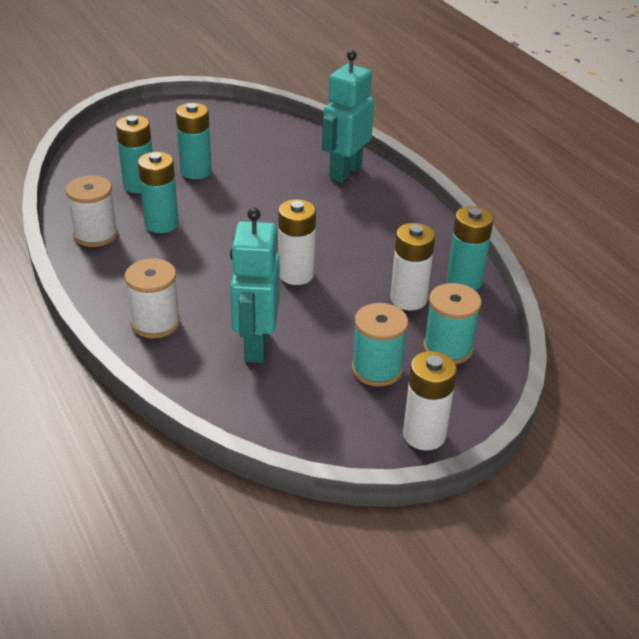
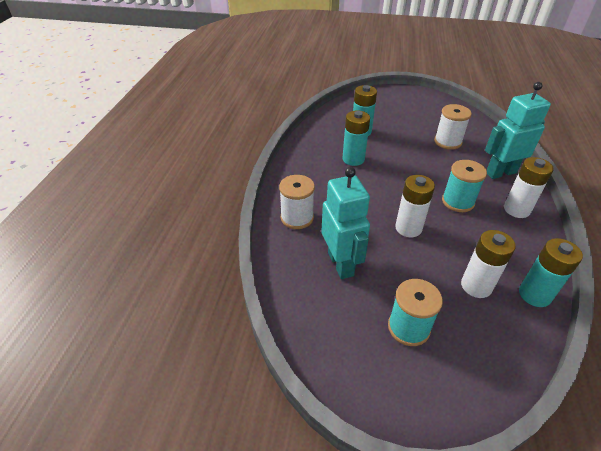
camera: 40 degrees right, 5 degrees up
(95, 234) = (312, 150): white spool -> white spool (447, 142)
(196, 171) = (400, 136): turquoise battery -> none
(255, 346) = (341, 264): turquoise robot -> turquoise robot turned 120 degrees clockwise
(424, 435) = (402, 404): white battery -> white battery (516, 209)
(448, 348) = (478, 342): turquoise spool -> turquoise spool (458, 202)

